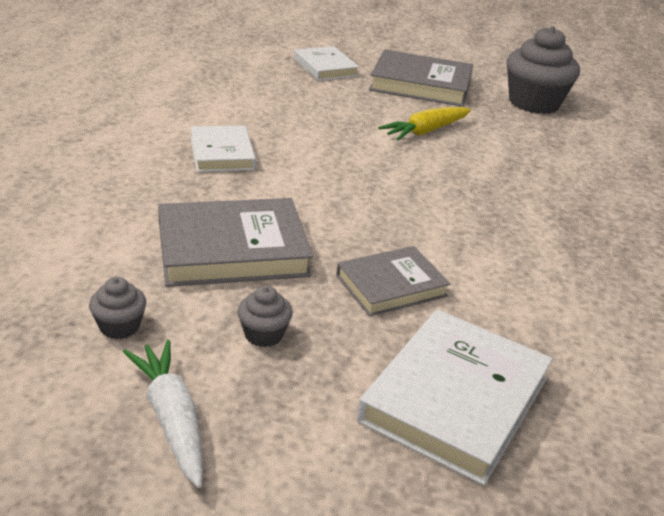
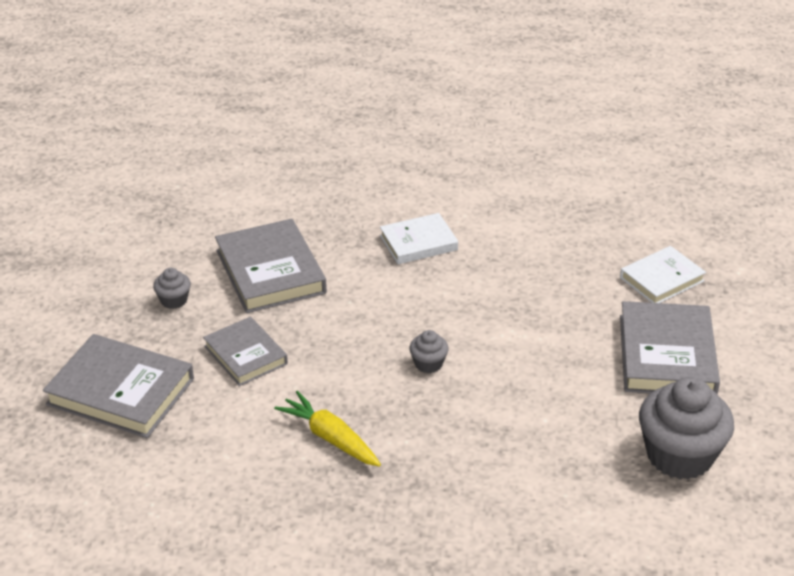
camera: 85 degrees right, 5 degrees up
(119, 326) = (170, 241): grey cupcake -> grey cupcake (428, 364)
(171, 418) = (91, 277): white carrot -> none
(425, 131) = (537, 364): yellow carrot -> yellow carrot (330, 438)
(455, 400) = (120, 392): white book -> grey book

